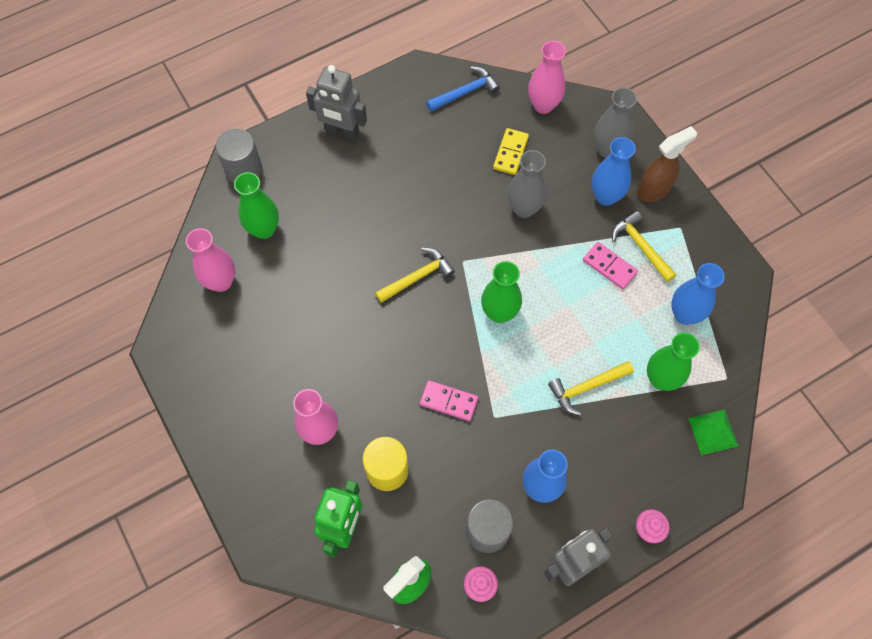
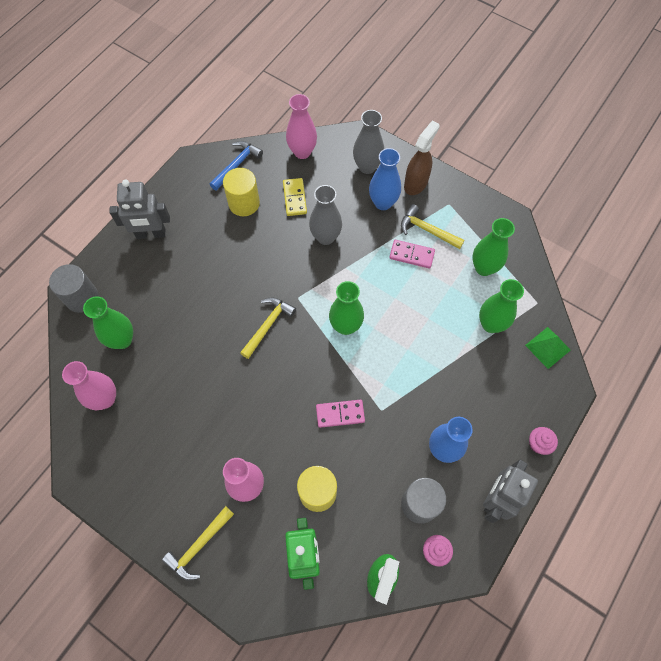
camera: 25 degrees left, 0 degrees up
(453, 137) = (244, 203): none -> yellow cylinder
(586, 387) = (440, 355): yellow hammer -> yellow hammer (199, 546)
(684, 314) = (484, 268): blue vase -> green vase

